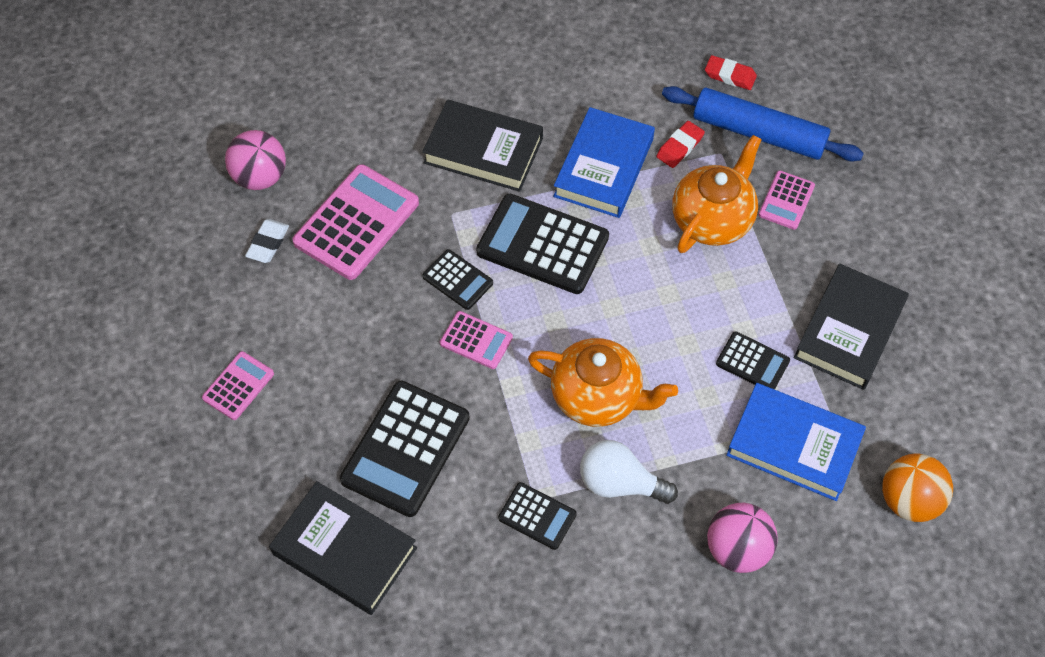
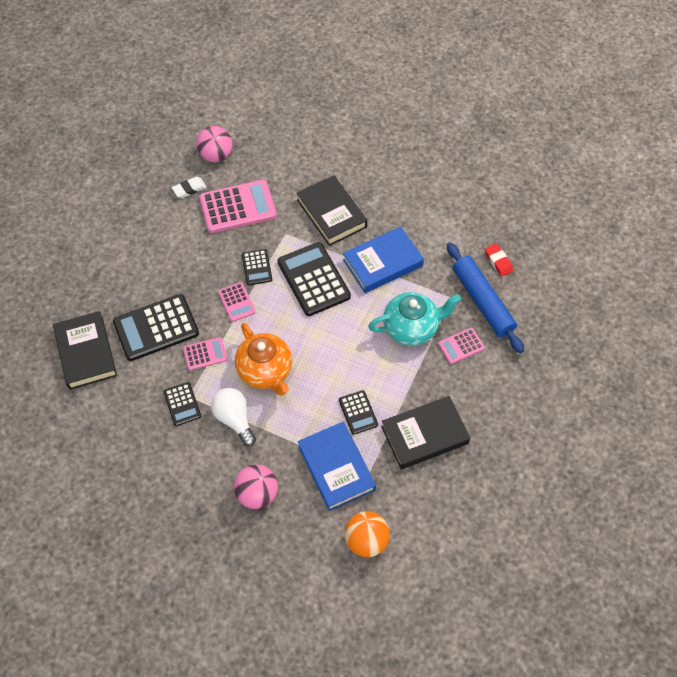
camera: 40 degrees right, 0 degrees up
(238, 386) = (114, 245): pink calculator -> pink calculator (205, 354)
(680, 147) = (432, 279): red eraser -> none
(712, 219) = (411, 328): orange teapot -> turquoise teapot

